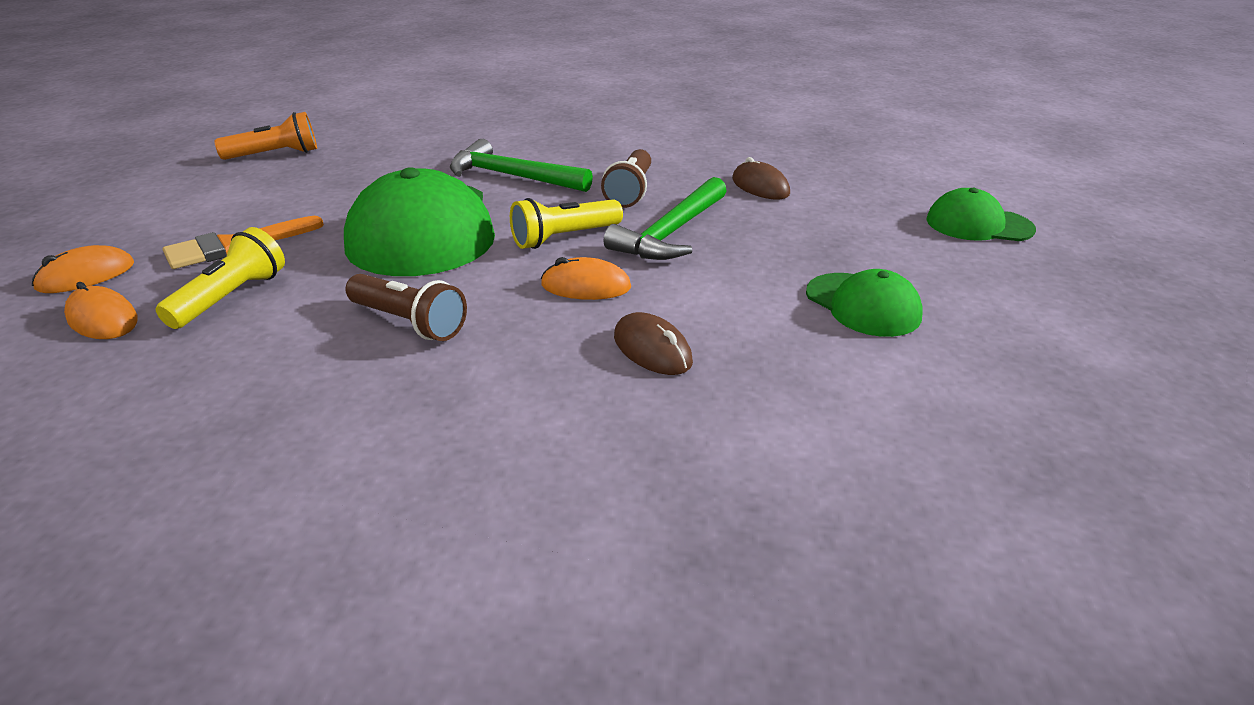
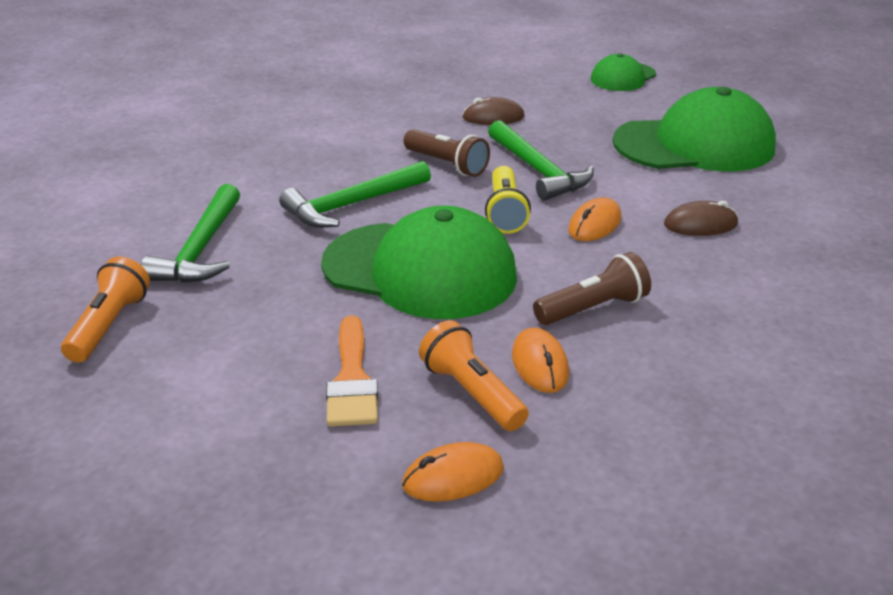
camera: 60 degrees left, 0 degrees up
(86, 276) = (333, 487): orange mouse -> orange mouse (540, 364)
(231, 297) = (472, 393): yellow flashlight -> orange flashlight
(395, 150) = (201, 249): none -> green hammer
(863, 305) = (694, 145): green cap -> green cap, size x1.91

